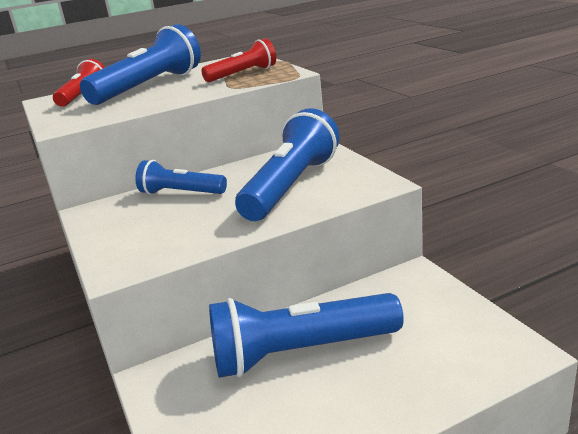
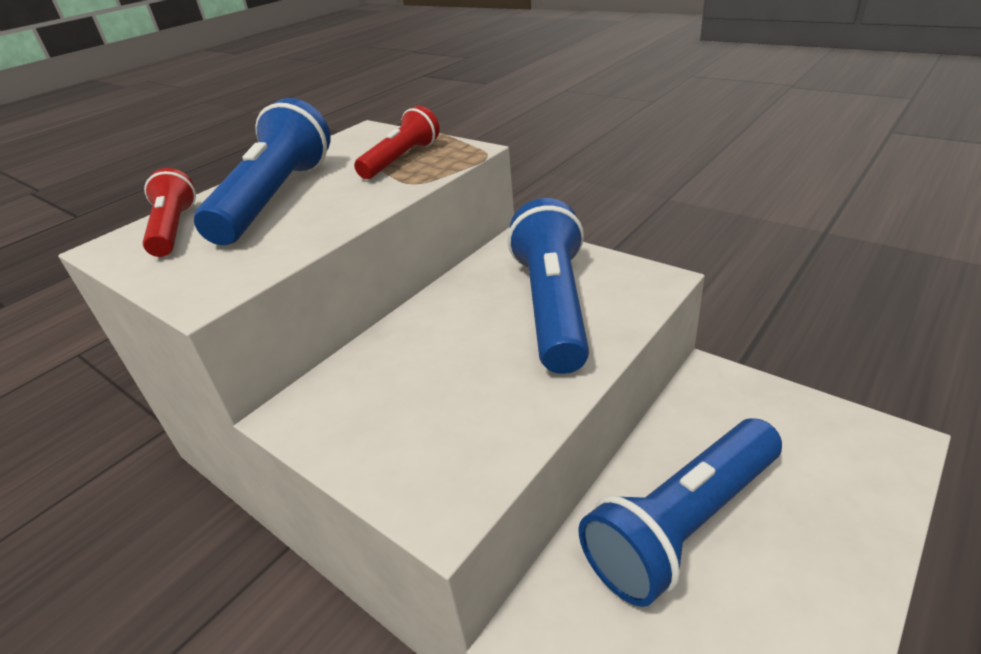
camera: 25 degrees left, 10 degrees up
(181, 193) = (409, 349): blue flashlight -> none

